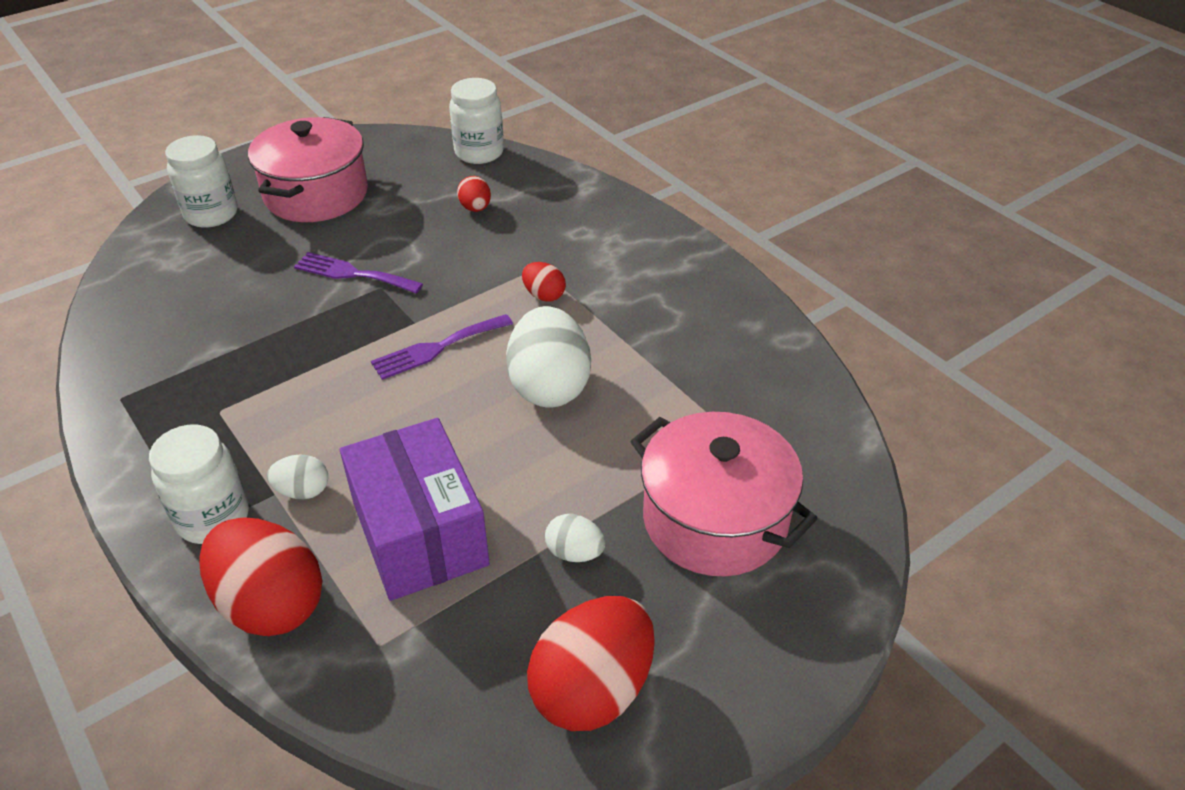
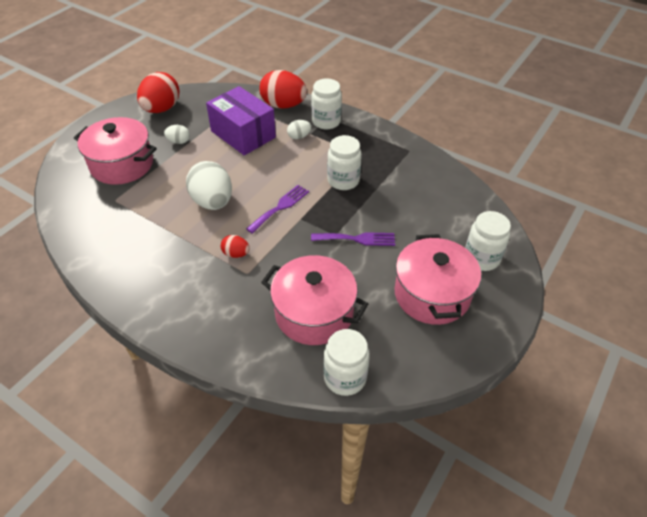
camera: 160 degrees right, 5 degrees up
(296, 368) = (343, 180): none -> white jar
(475, 208) = (314, 313): red egg -> pink pot

